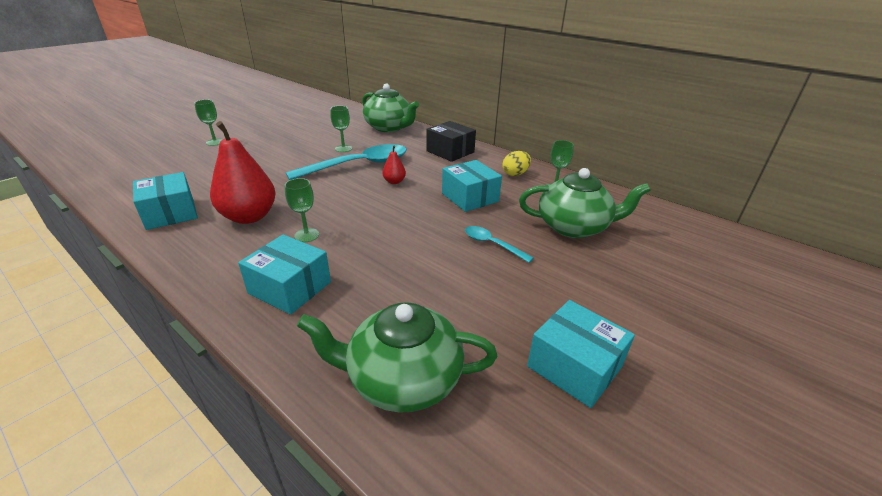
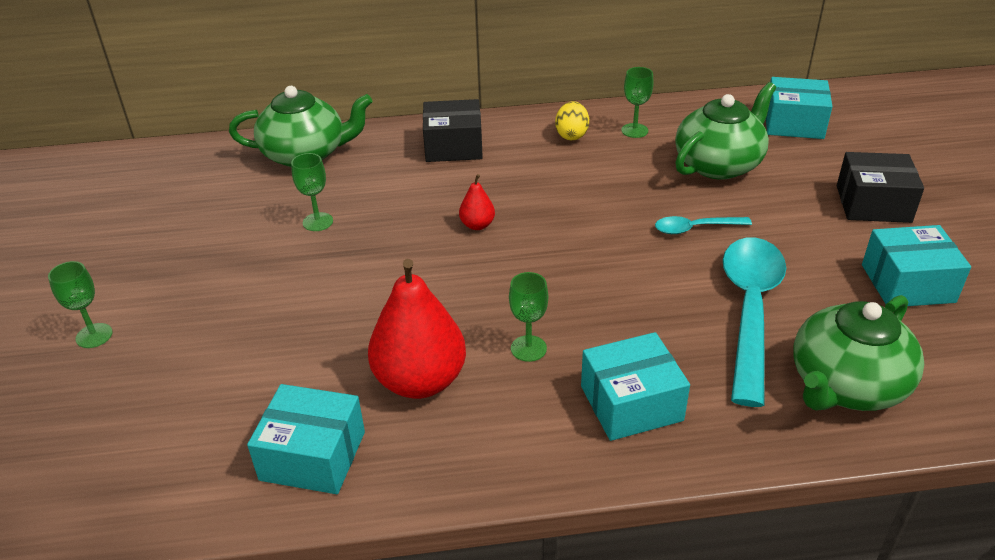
camera: 45 degrees left, 5 degrees up
(358, 165) = (391, 232): turquoise spoon -> turquoise spoon (750, 311)
(470, 197) = (585, 192): turquoise box -> turquoise box (794, 123)
(647, 308) = (873, 204): none -> black box

